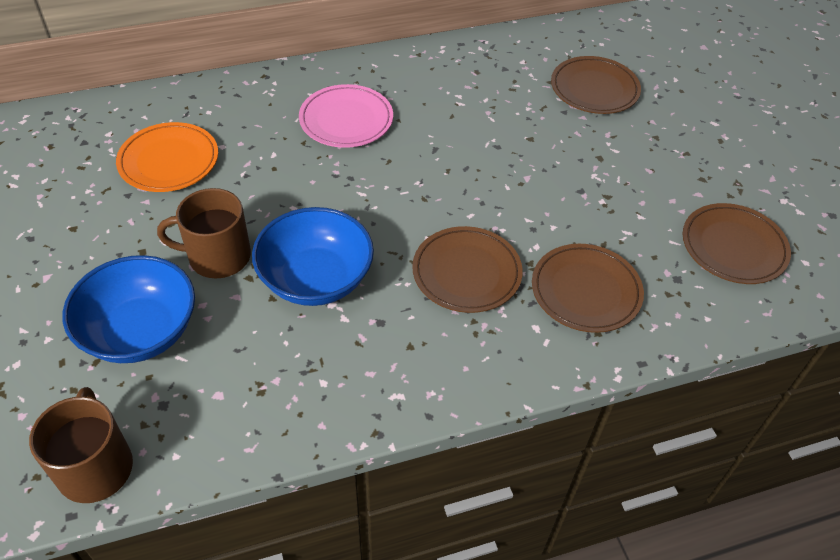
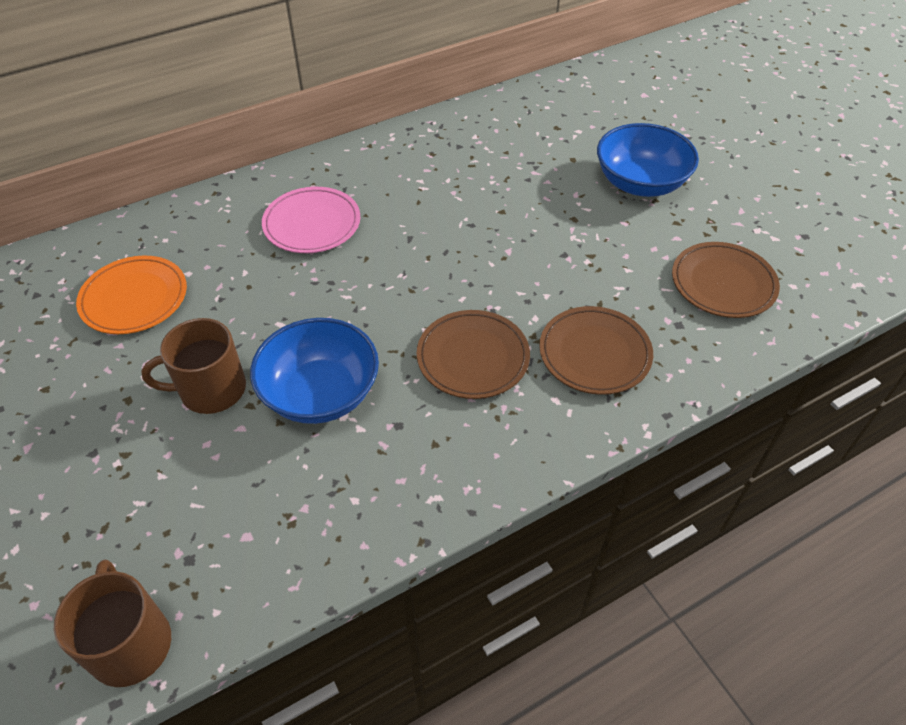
camera: 10 degrees left, 0 degrees up
(140, 331) = (146, 486): blue bowl -> blue bowl (640, 183)
(594, 89) = (551, 152): brown plate -> none

